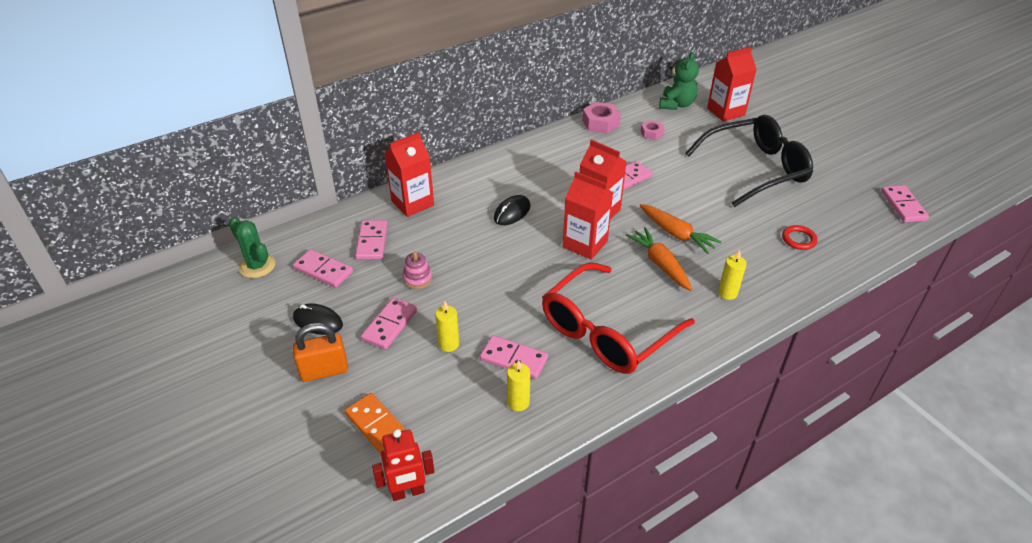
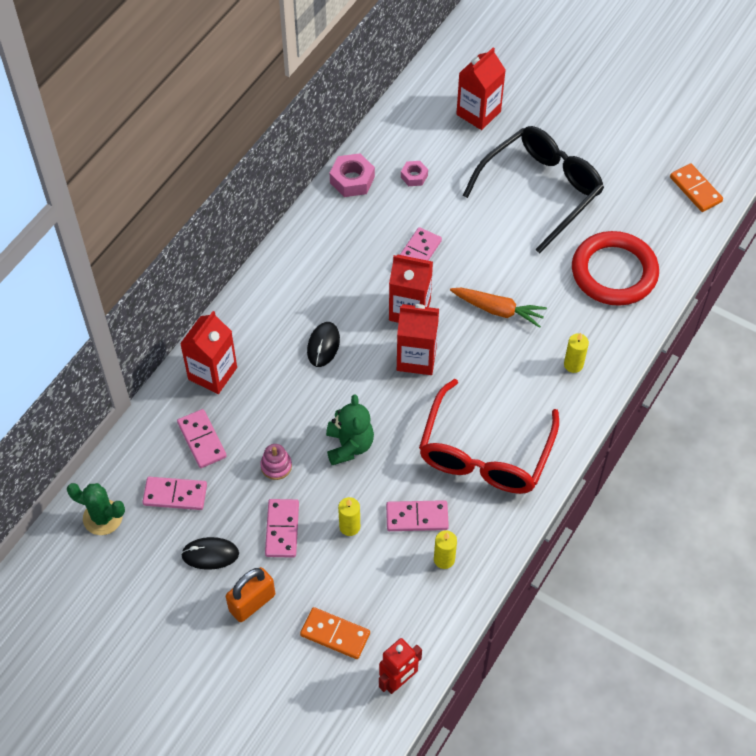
camera: 25 degrees left, 15 degrees up
(660, 264) = (499, 355): orange carrot -> none
(676, 104) = (421, 120): green teddy bear -> green teddy bear (349, 445)
(798, 239) = (614, 272): red ring -> red ring, size x2.45
(903, 206) = (695, 189): pink domino -> orange domino

